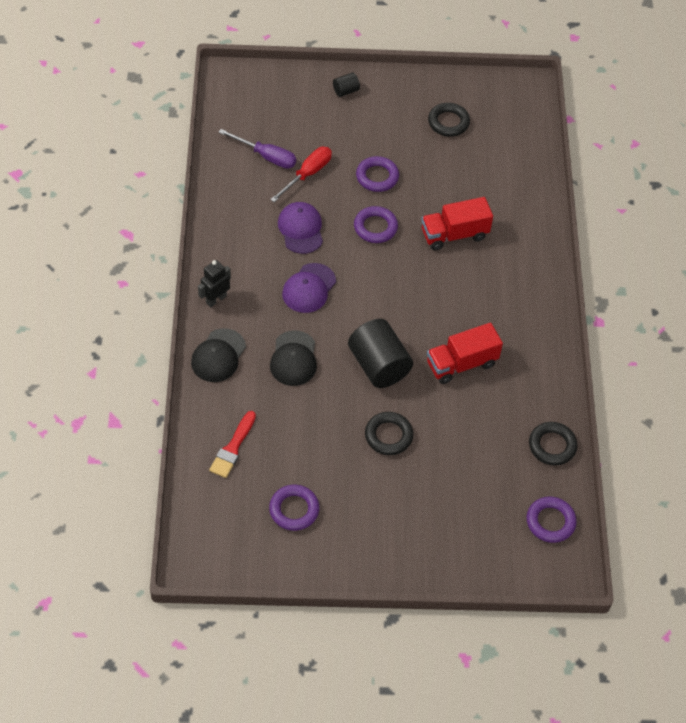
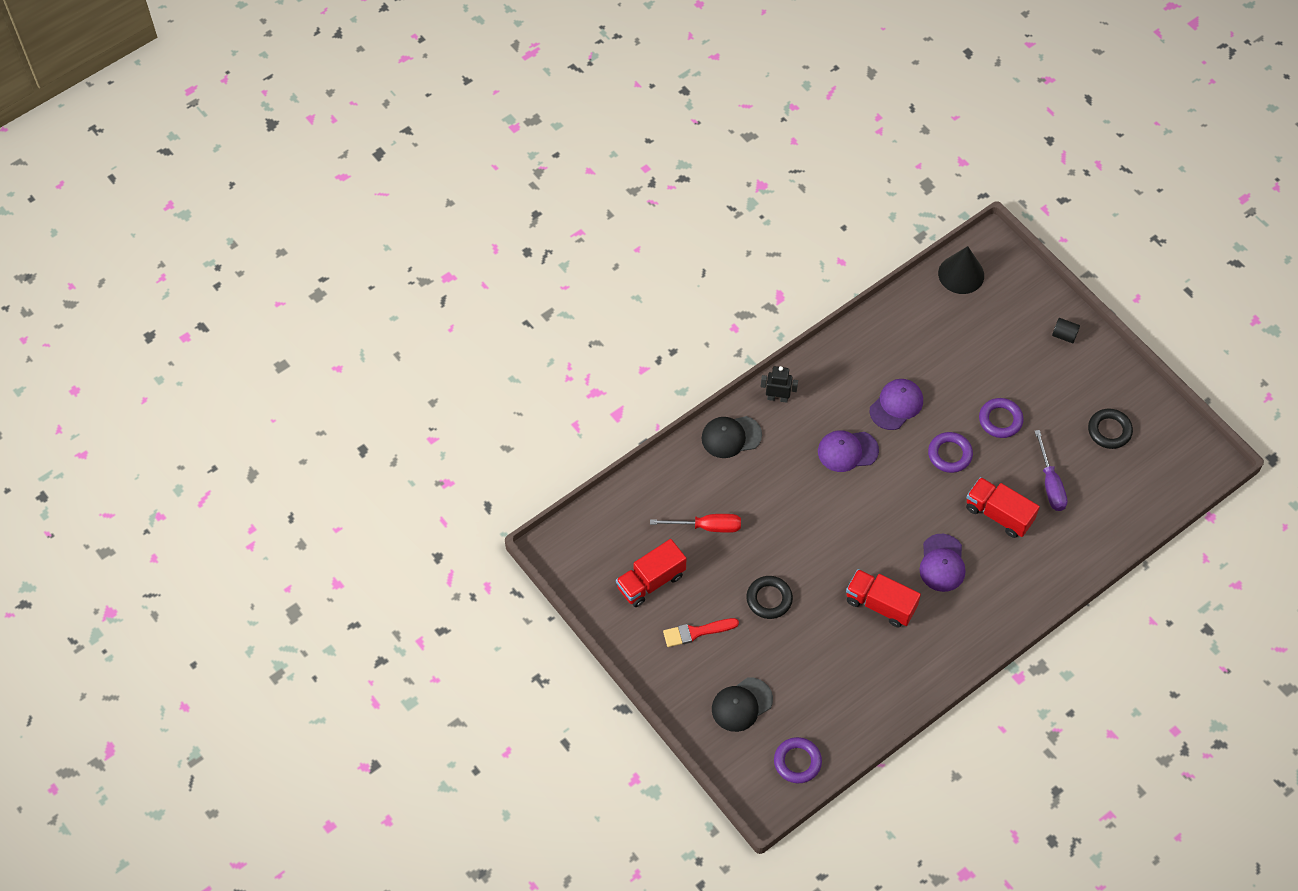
camera: 55 degrees right, 5 degrees up
(232, 111) = (961, 274): none -> black cone
(233, 448) = (664, 504): red brush -> red brush (696, 632)
(266, 156) = (941, 330): purple screwdriver -> purple screwdriver (1050, 483)
(293, 359) = (775, 487): black cap -> black cap (741, 704)
(294, 510) = (651, 581): purple ring -> red truck
(307, 174) = (953, 371): red screwdriver -> red screwdriver (707, 527)
(379, 365) = (824, 548): black cylinder -> none
(462, 299) = (942, 563): none -> purple cap
(552, 446) = (866, 719): black ring -> none

